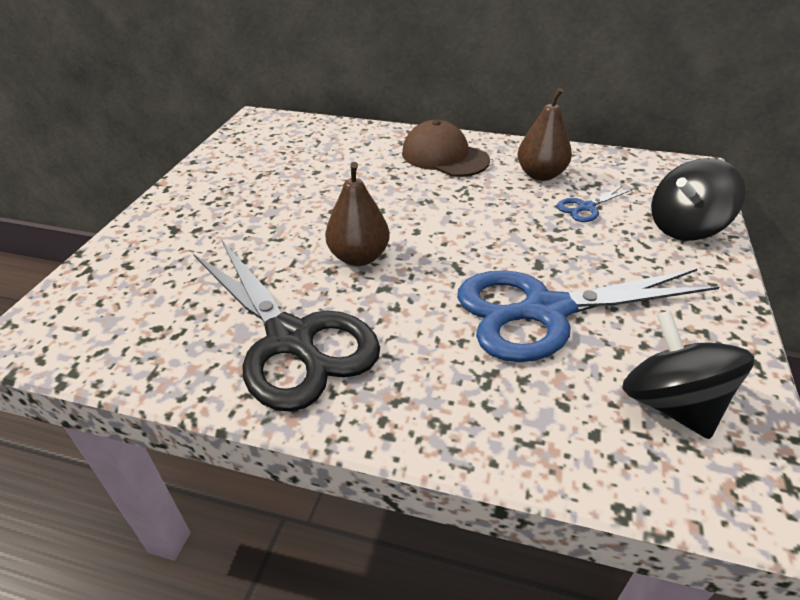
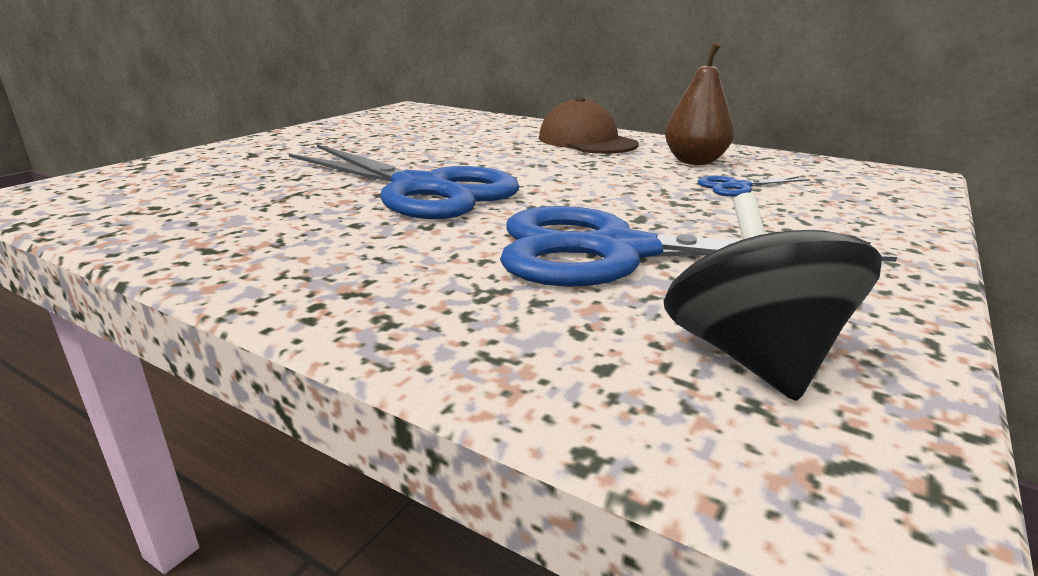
camera: 15 degrees right, 15 degrees down
(291, 340) = (281, 231): black scissors -> none
(359, 257) = (421, 189): brown pear -> blue scissors
(685, 227) = (873, 214): black spinning top -> none

